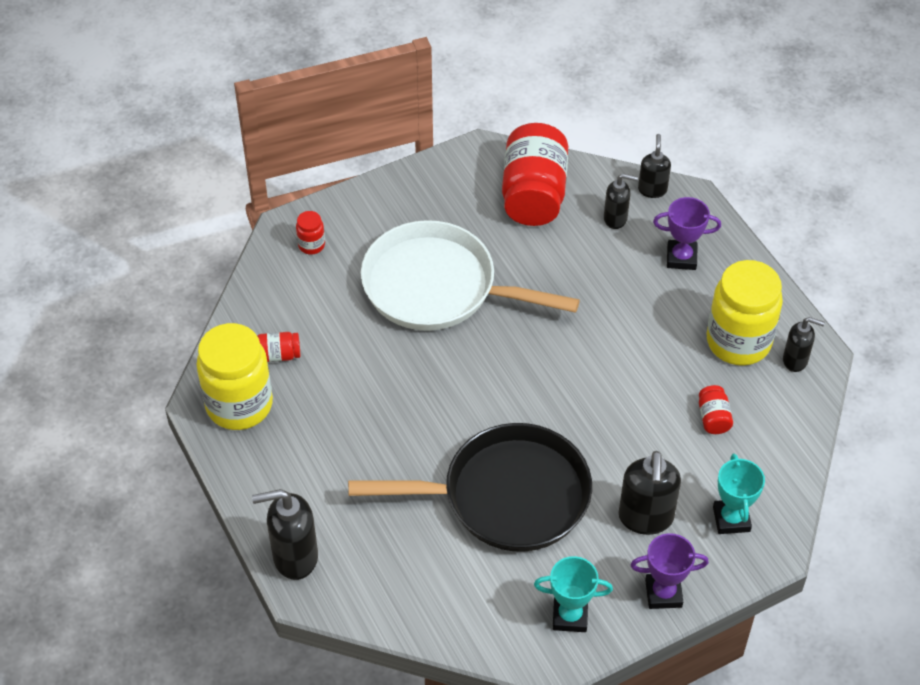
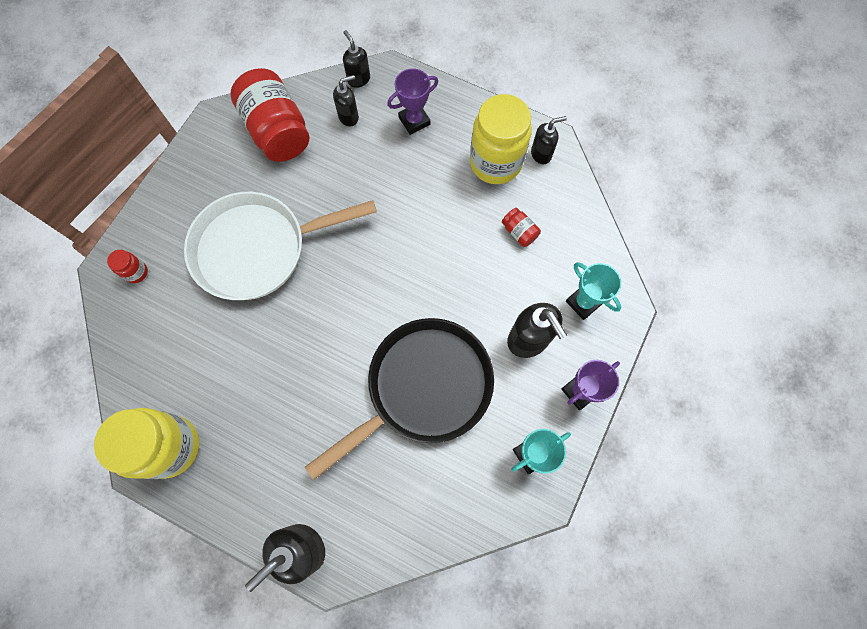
camera: 35 degrees left, 20 degrees up
(279, 355) = (174, 382): red jar -> none

